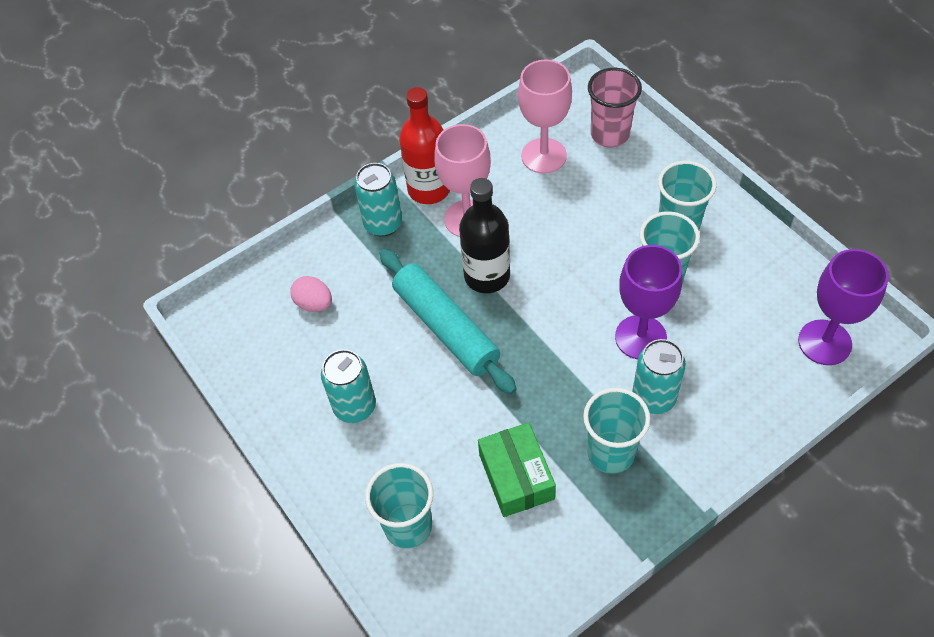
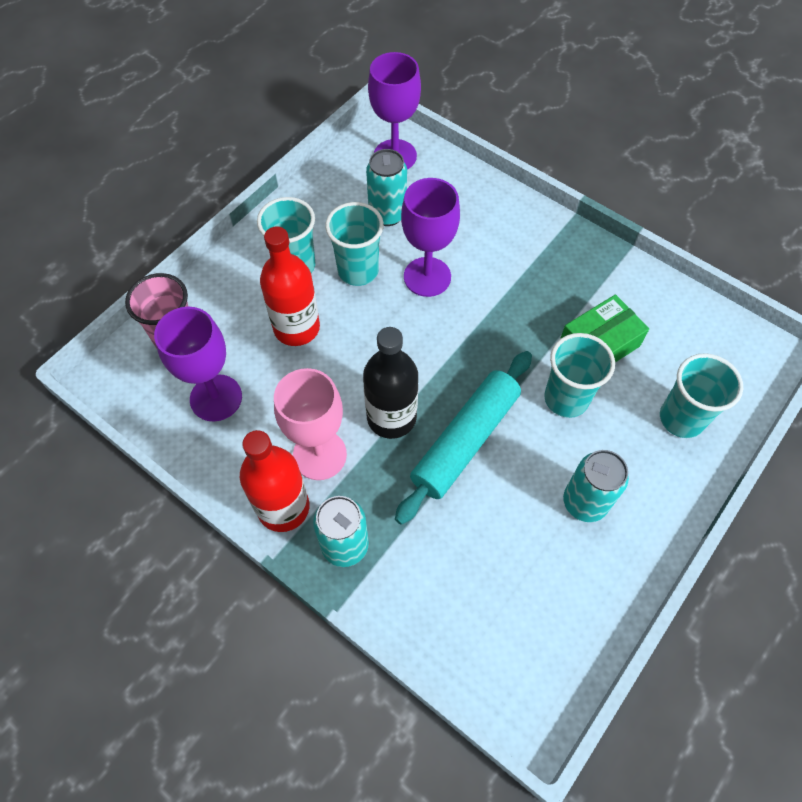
camera: 110 degrees left, 5 degrees up
(314, 303) = (475, 589): pink egg -> none
(544, 156) = (216, 398): pink goblet -> purple goblet
(602, 220) = (296, 328): none -> red bottle
(611, 453) = (549, 281): turquoise cup -> turquoise cup (566, 398)
(653, 398) = (485, 259): turquoise can -> turquoise can (387, 214)

